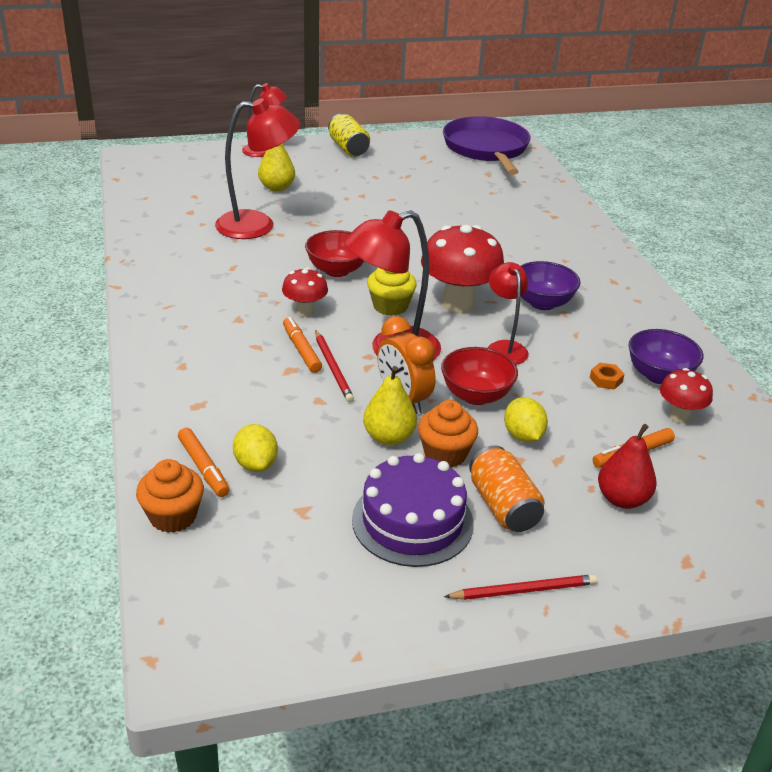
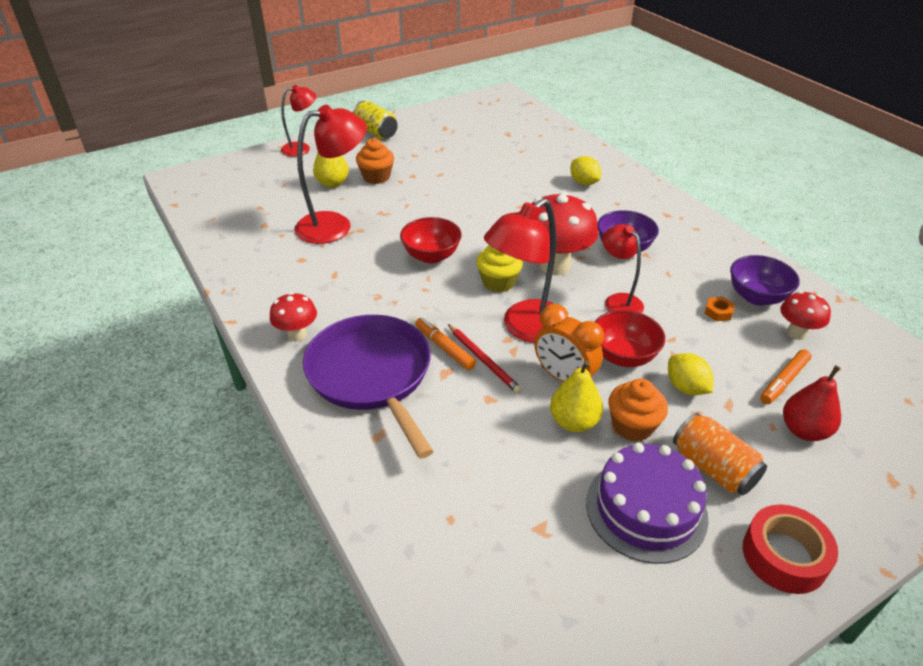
camera: 15 degrees left, 5 degrees up
(173, 516) = (421, 575): orange cupcake -> orange cupcake (376, 177)
(204, 467) = (421, 507): orange marker -> none
(256, 464) = (469, 488): yellow lemon -> yellow lemon (584, 183)
(305, 311) = (426, 306): red mushroom -> red mushroom (297, 335)
(486, 148) = (493, 110): purple pan -> purple pan (371, 375)
(524, 590) = (784, 556): red pencil -> red tape

